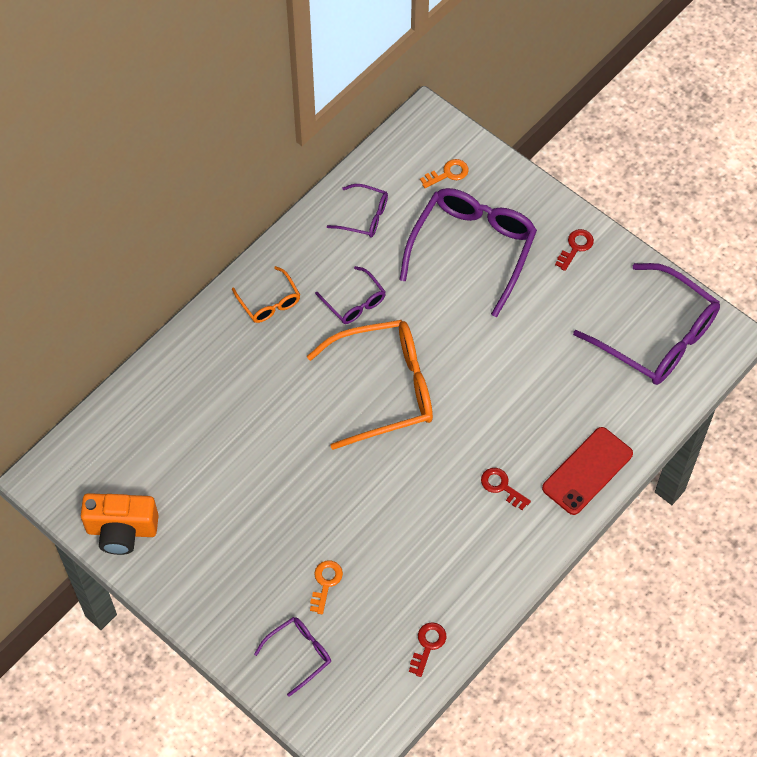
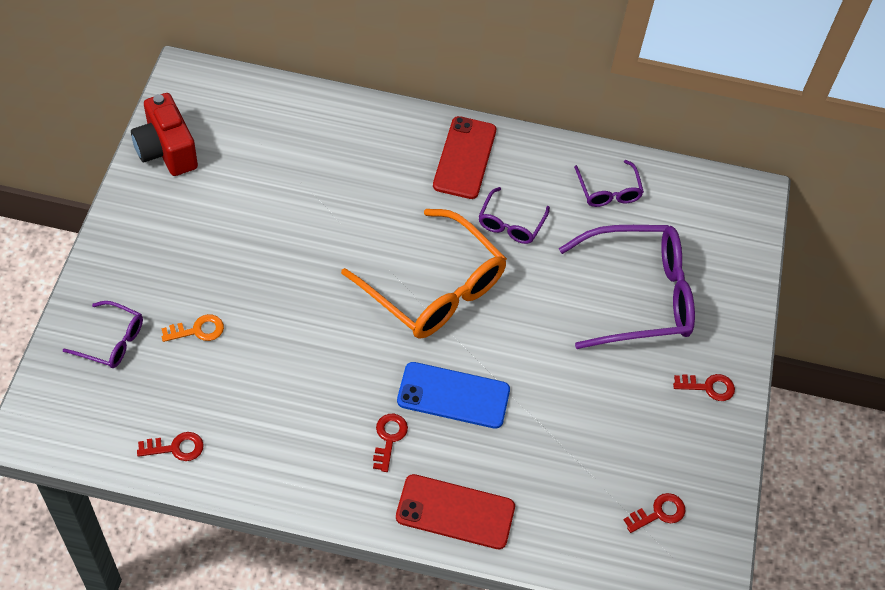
camera: 55 degrees right, 5 degrees down
(122, 530) = (166, 151): orange camera -> red camera
(269, 302) = (465, 158): orange glasses -> red phone
(448, 173) = (707, 238): orange key -> none
(489, 423) = (453, 395): none -> blue phone
(657, 337) = (659, 513): purple glasses -> red key

